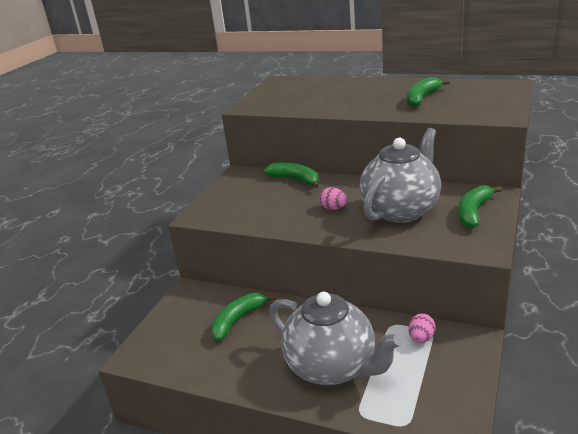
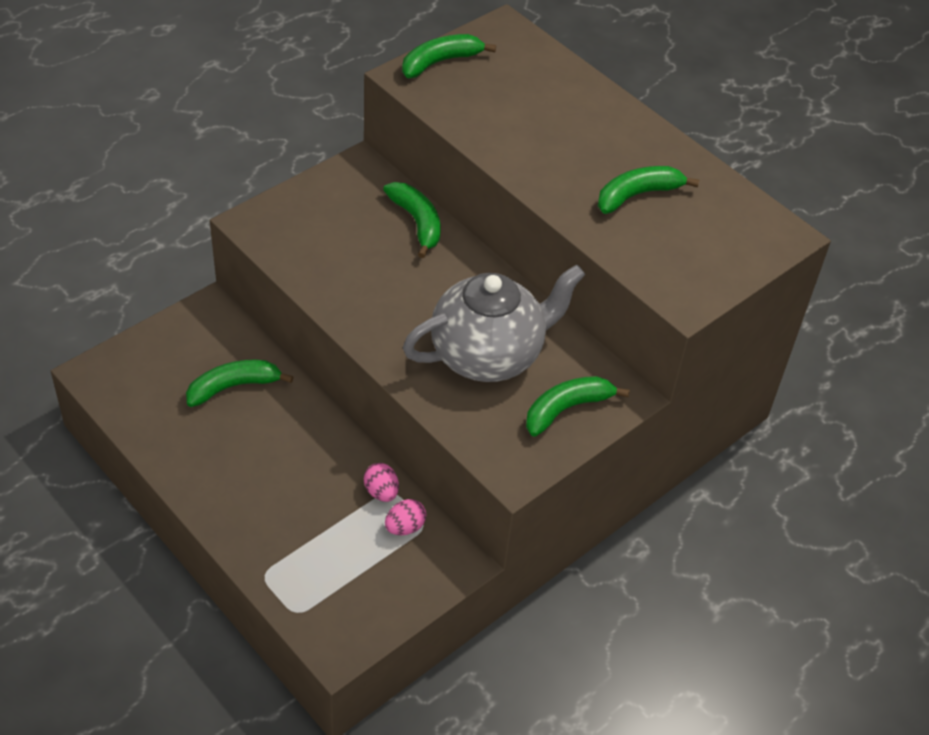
camera: 20 degrees right, 20 degrees up
(259, 98) = (440, 62): none -> green banana
(332, 367) = (282, 507): grey teapot -> none
(333, 208) = (415, 304): pink egg -> pink egg (381, 492)

